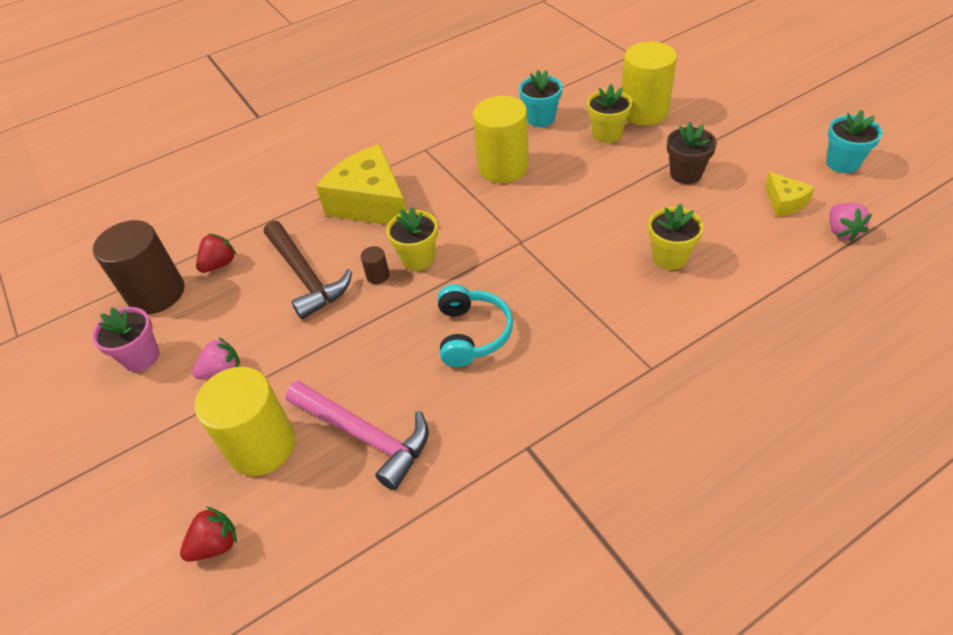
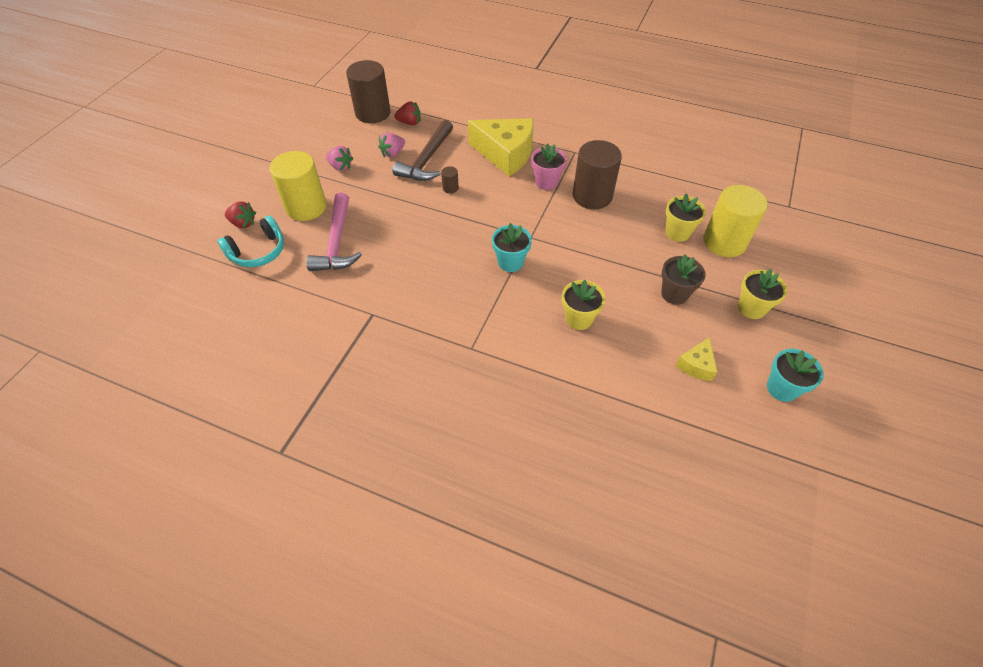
camera: 50 degrees right, 5 degrees up
(141, 357) = (330, 133): pink flower pot -> pink flower pot (546, 182)
(371, 203) = (505, 154): yellow cheese -> yellow cheese turned 105 degrees clockwise
(418, 258) = (477, 198): yellow flower pot -> yellow flower pot (751, 308)
(472, 334) = (437, 251): turquoise headphones -> turquoise headphones (258, 252)
(503, 167) = (592, 196): yellow cylinder -> brown cylinder
(541, 118) = (660, 191): turquoise flower pot -> turquoise flower pot (510, 262)
(842, 231) = (694, 413): pink strawberry -> pink strawberry (393, 153)

